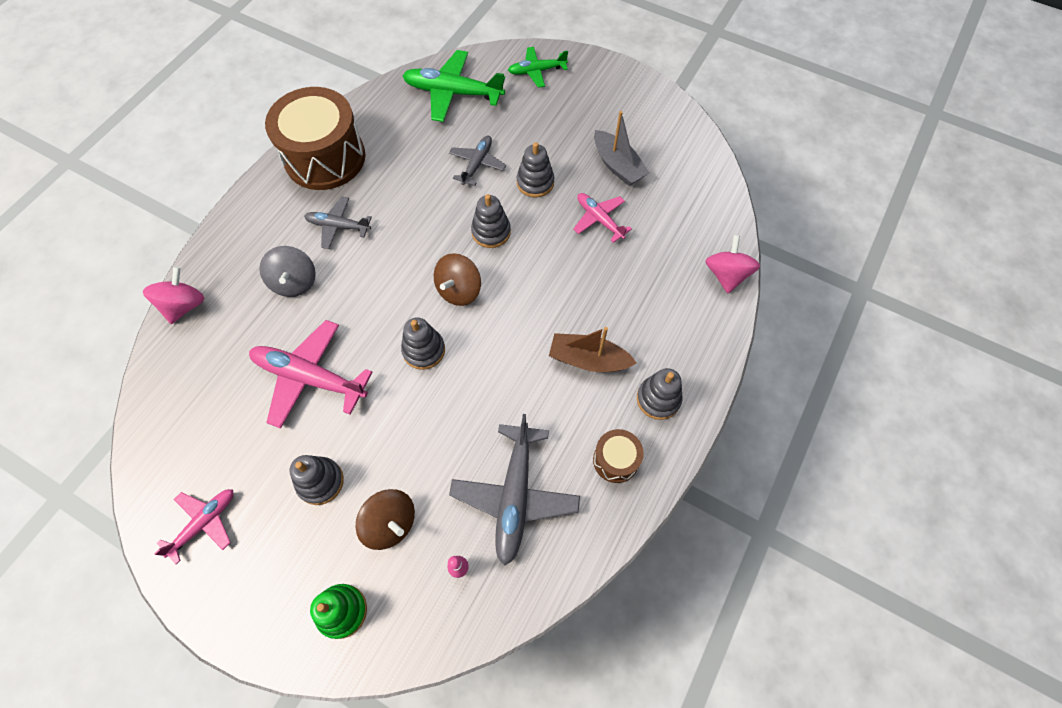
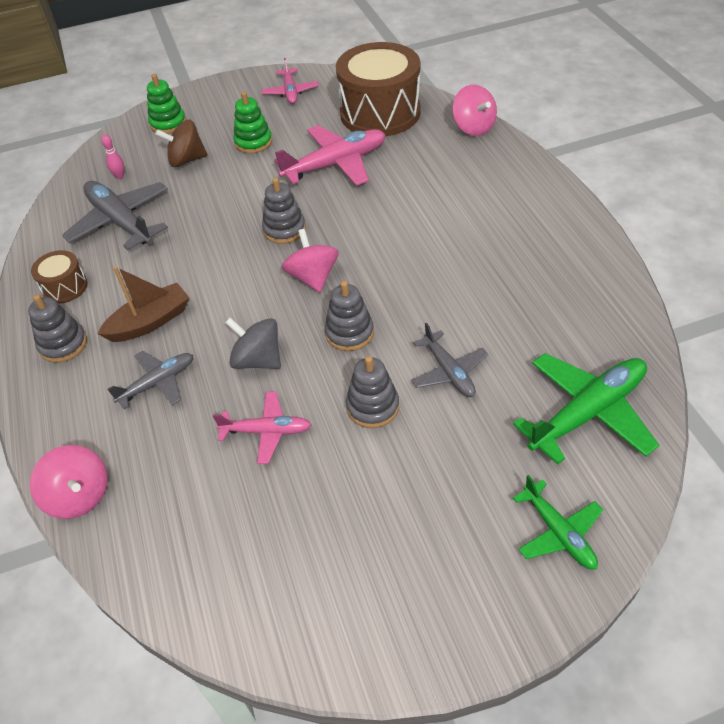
camera: 135 degrees right, 15 degrees down
(294, 282) = (433, 187): grey spinning top -> grey spinning top (258, 360)
(320, 482) = (253, 142): grey stacking toy -> green stacking toy
(325, 158) = (570, 259): brown drum -> brown drum (380, 113)
(338, 226) = (469, 233): grey plane -> grey plane (157, 383)
(459, 290) = (313, 277): brown spinning top -> pink spinning top
(537, 71) = (558, 532): green plane -> green plane turned 120 degrees clockwise
(617, 165) = (315, 505): grey boat -> none

